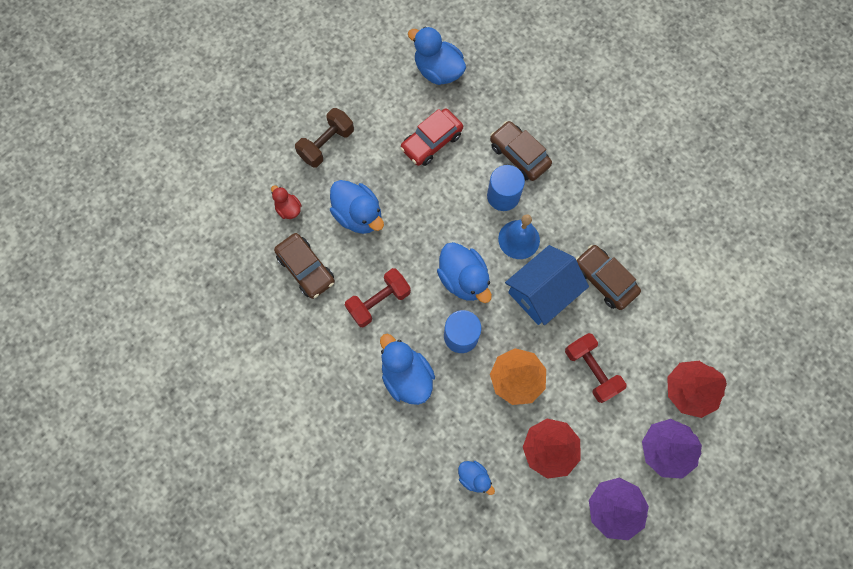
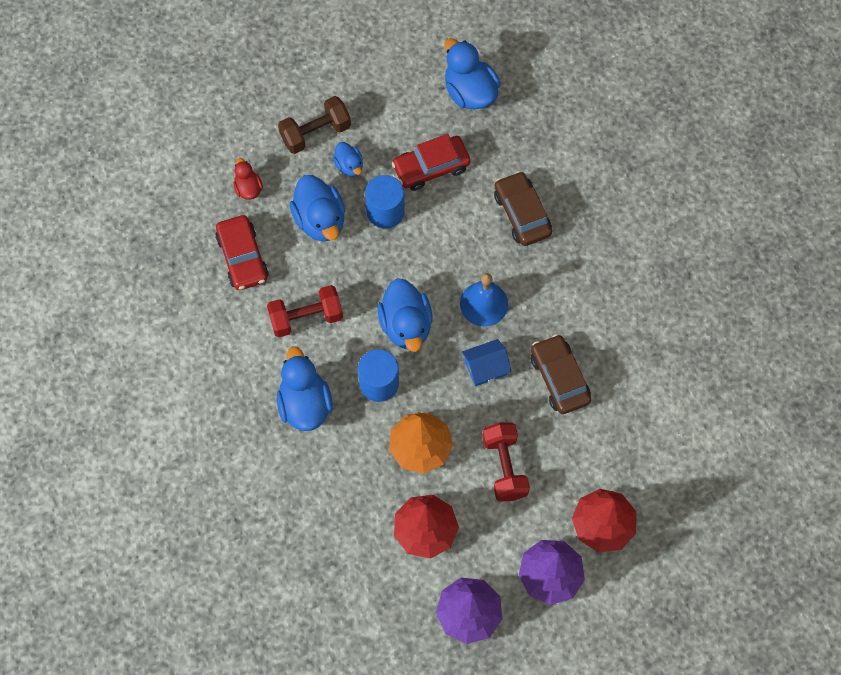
camera: 20 degrees right, 5 degrees down
(306, 269) = (243, 257): brown car -> red car
(474, 477) = (334, 530): blue duck -> blue duck (349, 166)
(503, 196) = (486, 252): blue cylinder -> blue cylinder (385, 211)
(542, 292) = (485, 368): blue house -> blue house, size x0.57

